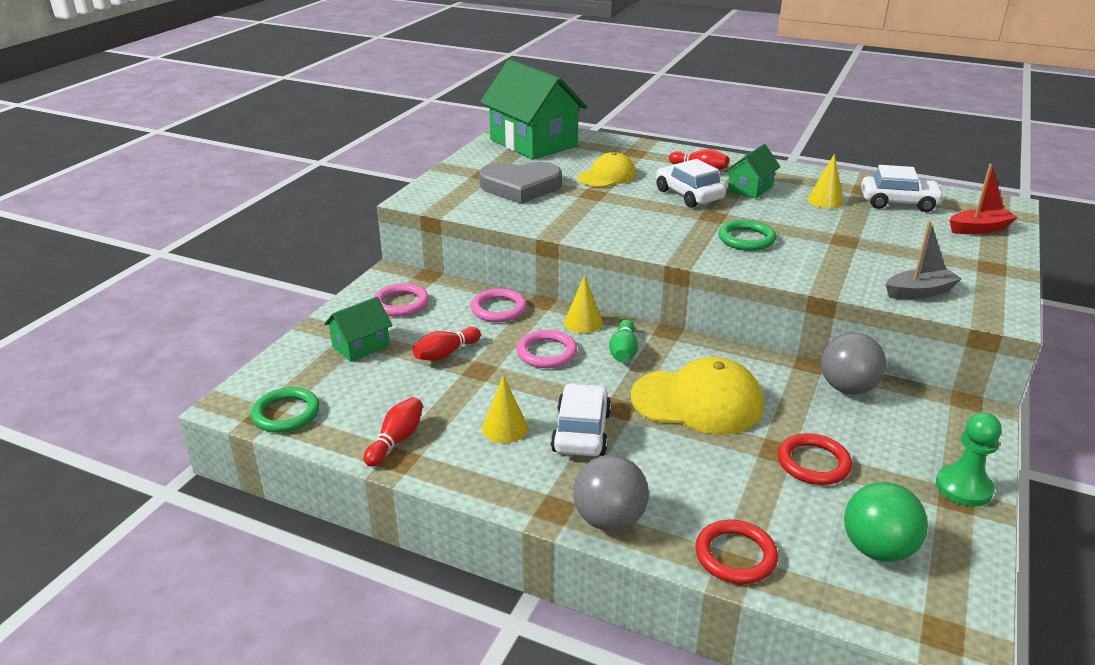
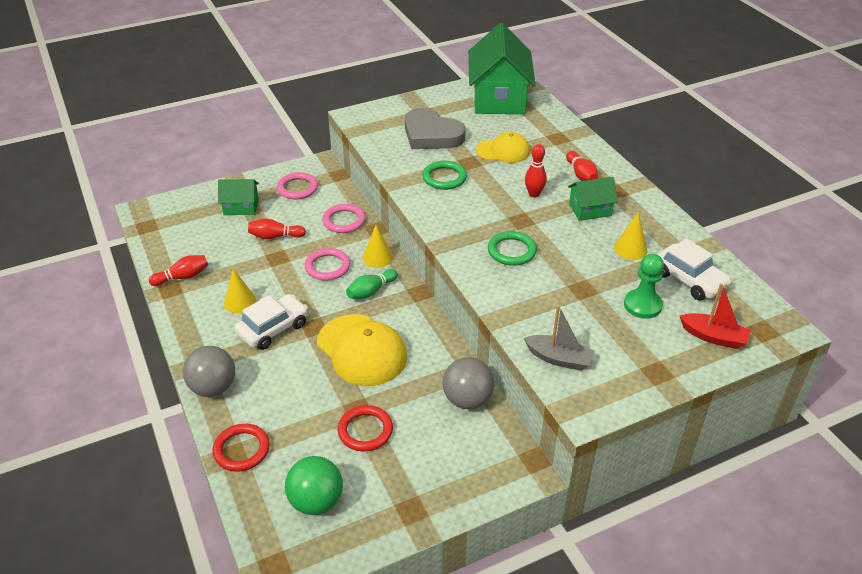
camera: 40 degrees right, 10 degrees up
(286, 413) = (157, 231): green ring -> green ring (444, 178)
(688, 195) = (534, 194): white car -> red bowling pin
(963, 488) = (427, 507): green pawn -> green pawn (642, 305)

